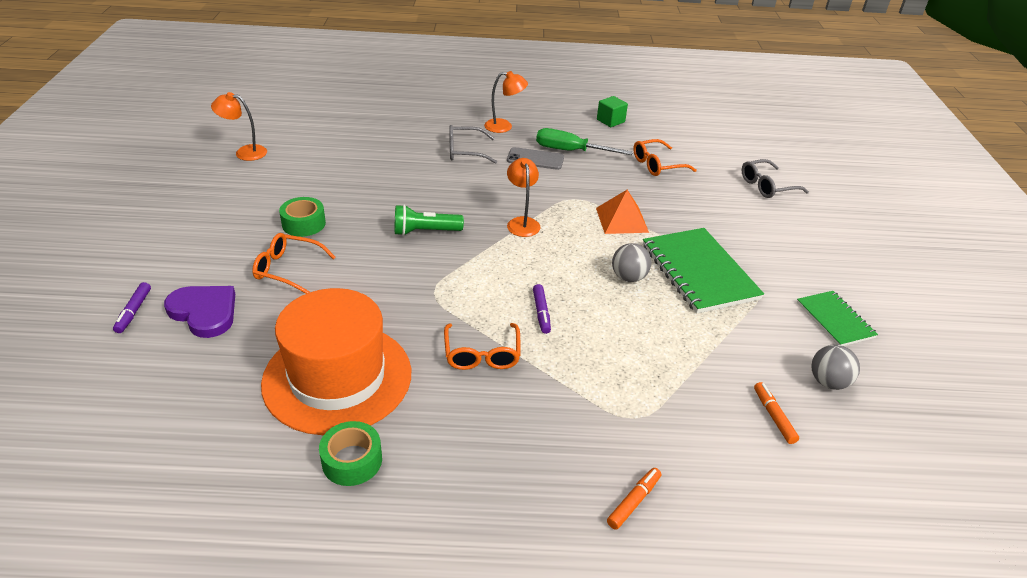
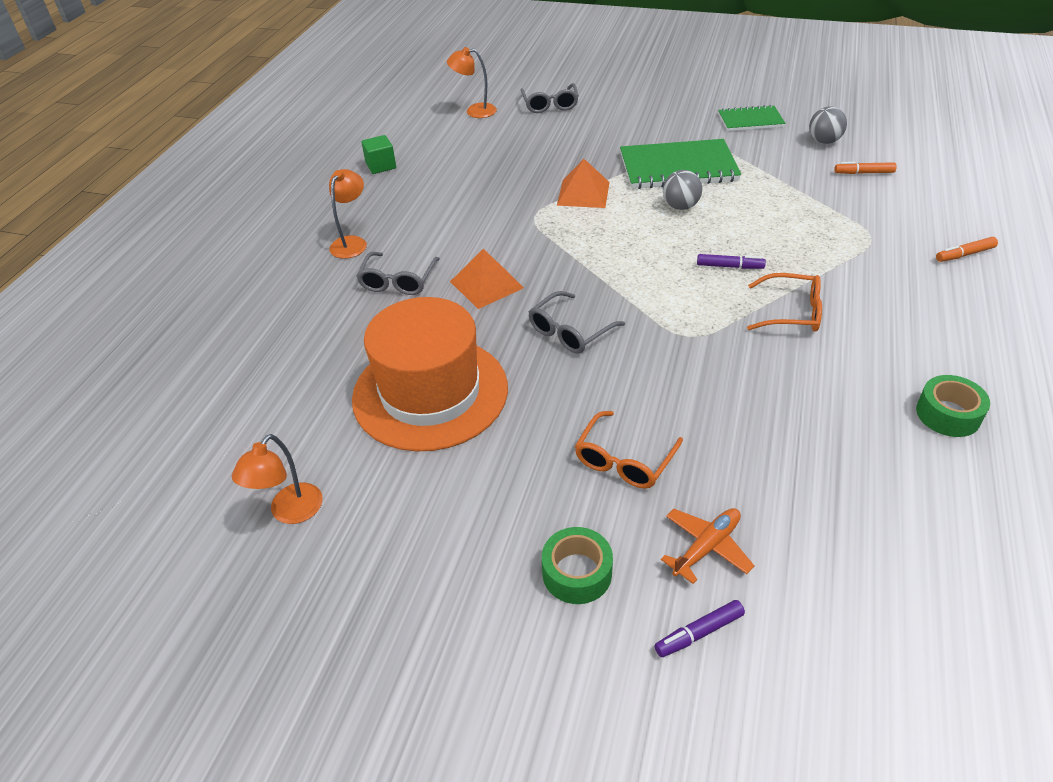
camera: 70 degrees left, 5 degrees up
(133, 312) = (699, 633): purple marker -> purple marker turned 135 degrees clockwise
(204, 312) = (706, 547): purple heart -> orange plane
(304, 224) = (522, 442): green tape -> green tape (577, 573)
(337, 377) = (829, 420): orange hat -> orange hat (430, 392)
(425, 231) = (570, 332): green flashlight -> grey glasses
(473, 188) = (486, 284): none -> orange pyramid
(522, 222) = (571, 257): orange lamp -> orange lamp (474, 111)
(535, 159) = (441, 230): grey phone -> none
(570, 151) = (435, 203): green screwdriver -> none
(634, 502) = (964, 254): orange marker -> orange marker turned 75 degrees counterclockwise
(657, 165) = (488, 154): orange glasses -> none

